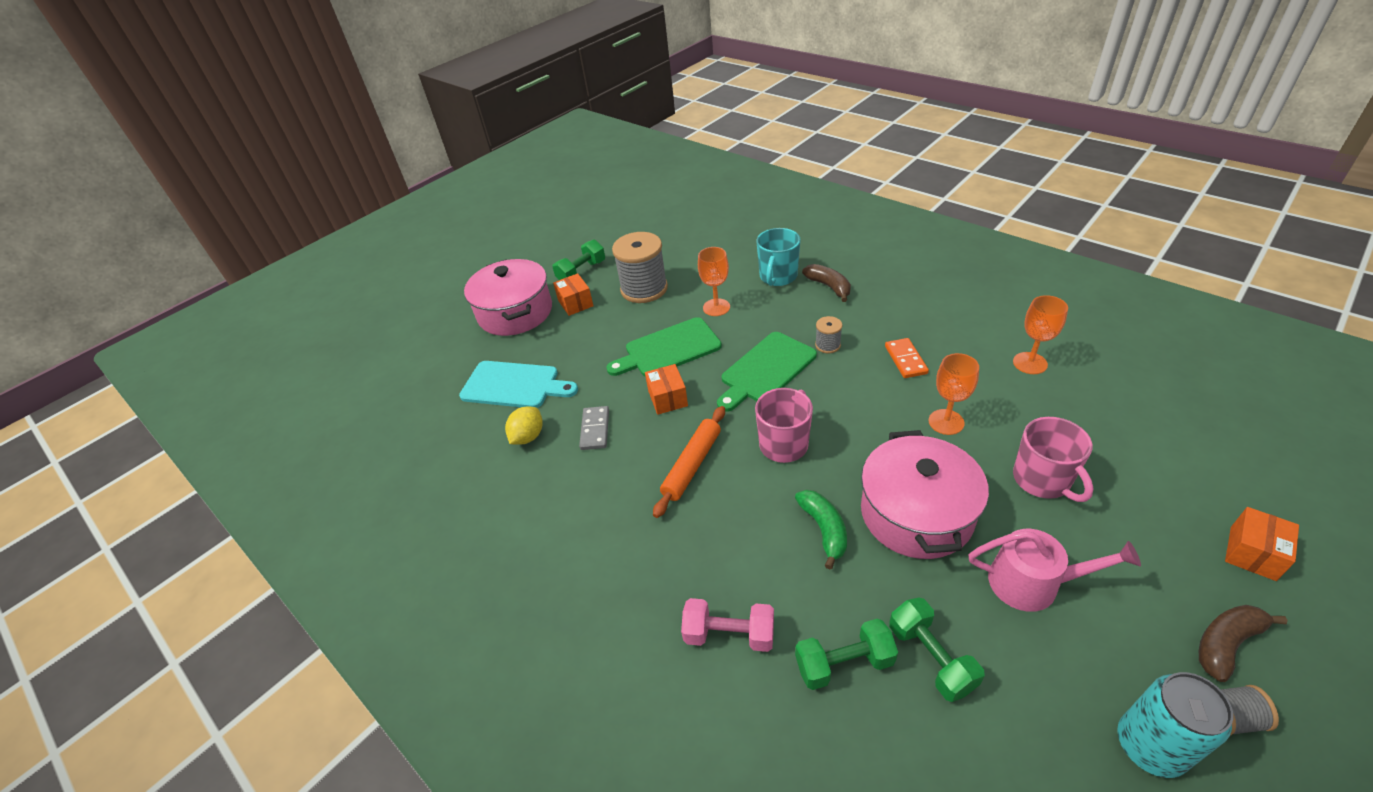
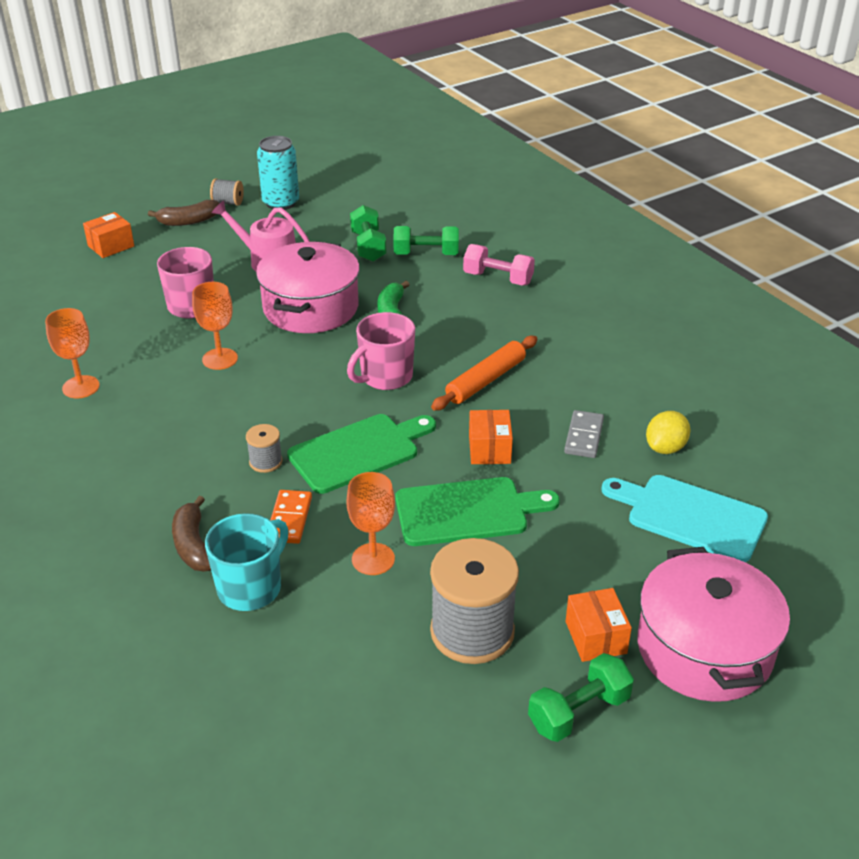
camera: 170 degrees left, 5 degrees down
(905, 360) = (196, 422): orange domino -> orange domino (289, 519)

